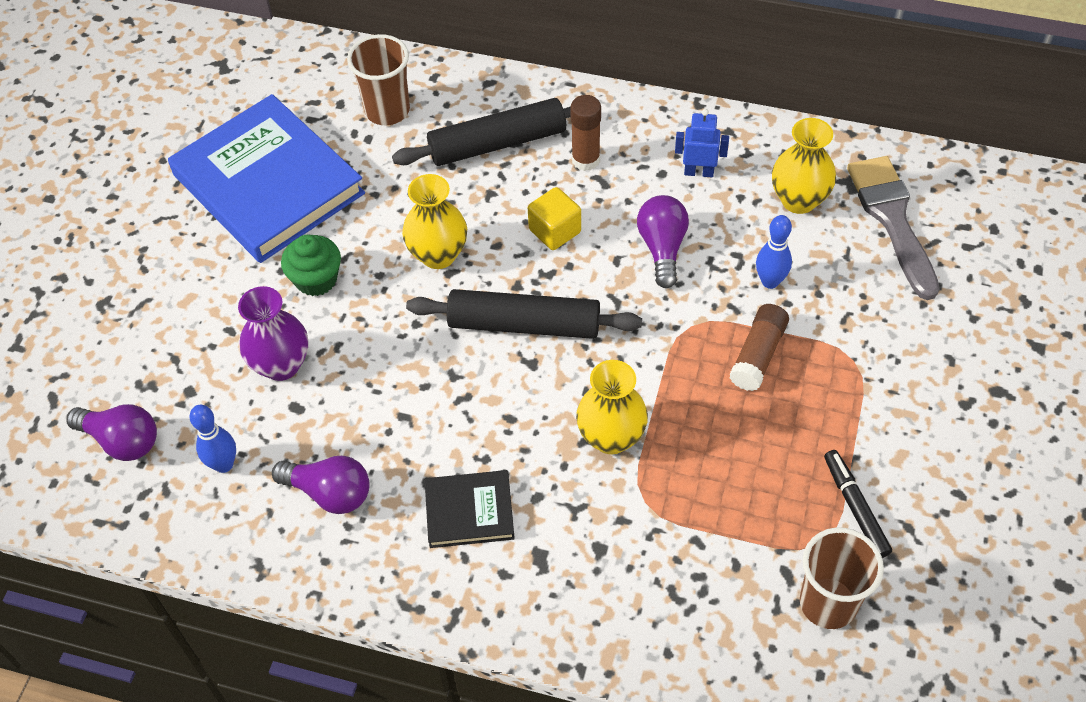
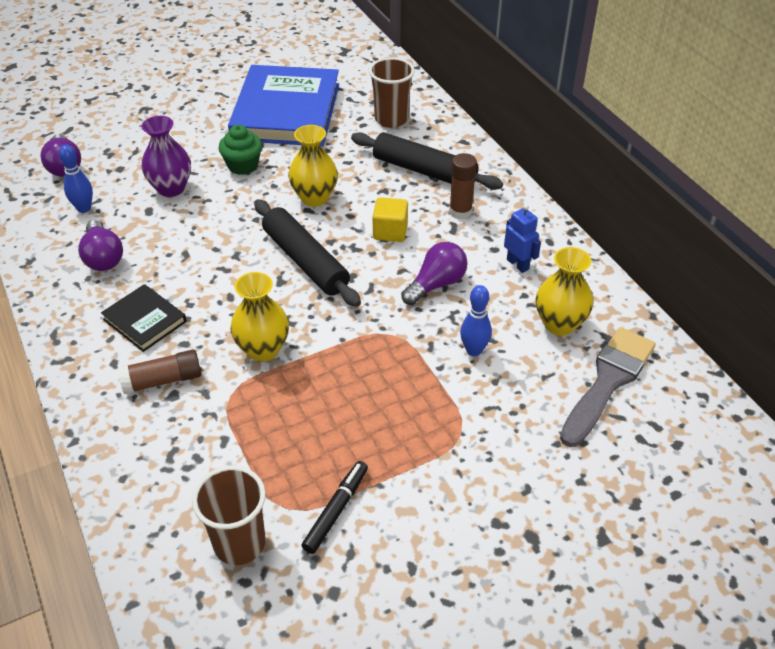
camera: 45 degrees right, 10 degrees down
(758, 355) = (406, 381): brown glue stick -> brown glue stick (162, 380)

